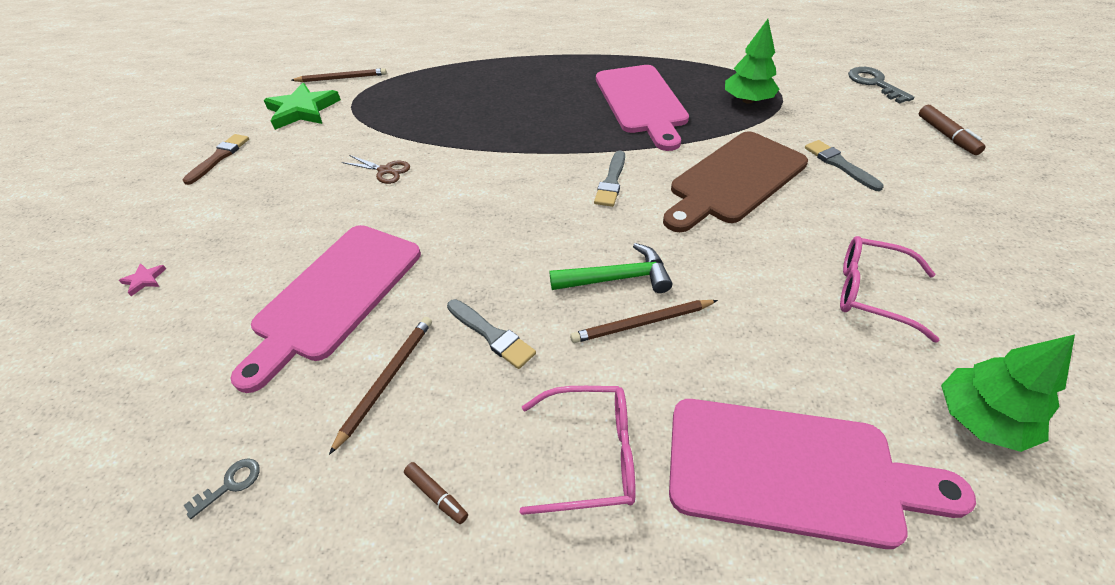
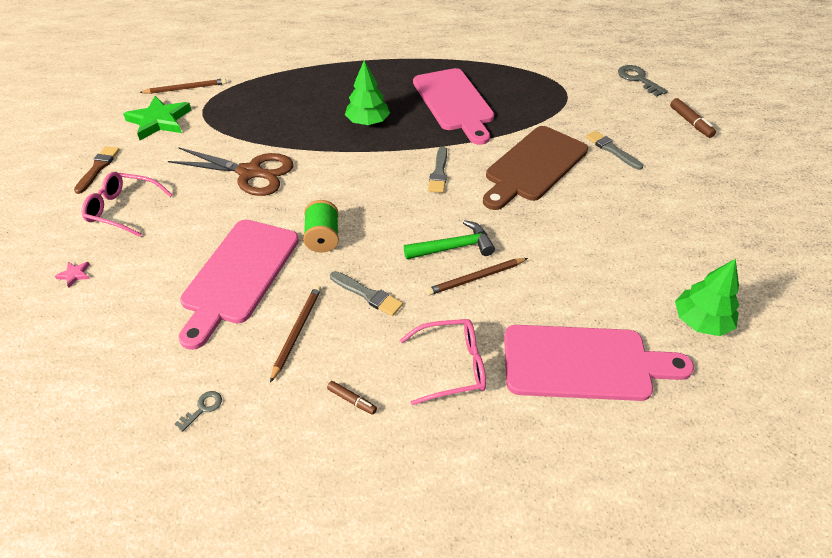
camera: 10 degrees left, 0 degrees up
(385, 171) = (251, 173): brown scissors -> brown scissors, size x2.08
(451, 254) = (323, 238): none -> green spool
(747, 100) = (540, 98): green tree -> green tree (368, 122)
(871, 293) = (634, 245): pink glasses -> pink glasses (123, 209)

